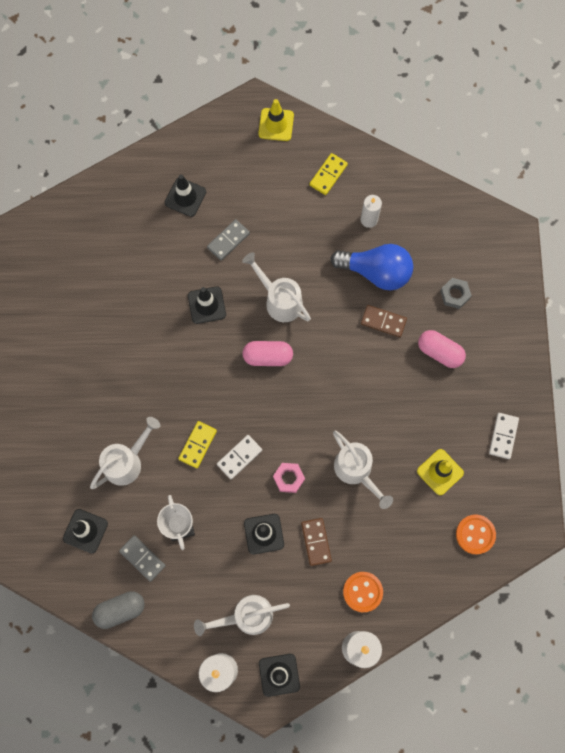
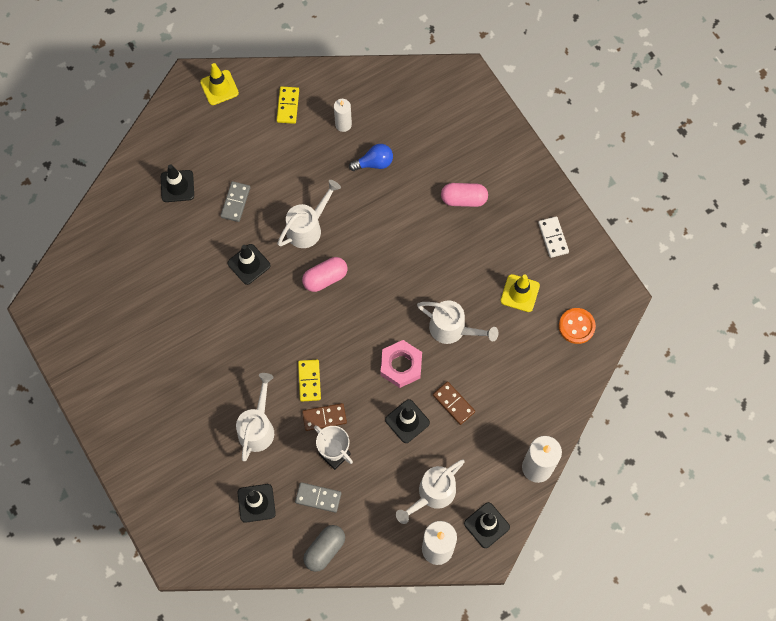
camera: 30 degrees left, 5 degrees down
(239, 457) = (350, 371): white domino -> none
(279, 300) = (308, 228): white watering can -> white watering can turned 120 degrees clockwise
(289, 478) = (401, 366): pink nut -> pink nut, size x1.51
(362, 592) = (514, 421): orange button -> none
(376, 272) = (374, 163): blue light bulb -> blue light bulb, size x0.58
(383, 322) = (403, 199): brown domino -> brown domino (324, 417)
(454, 294) = (448, 147): grey nut -> none

